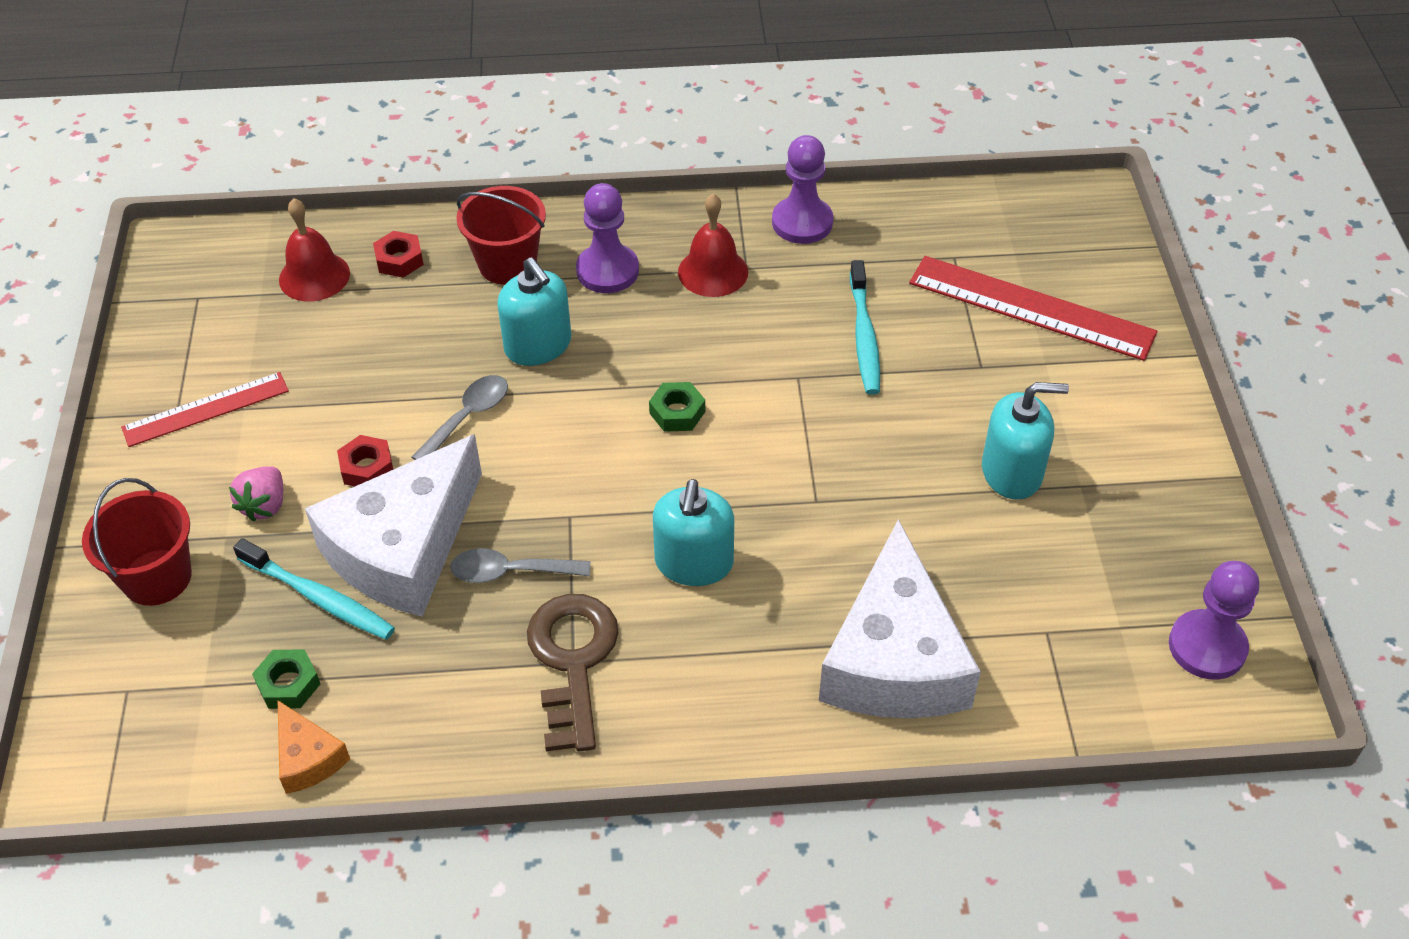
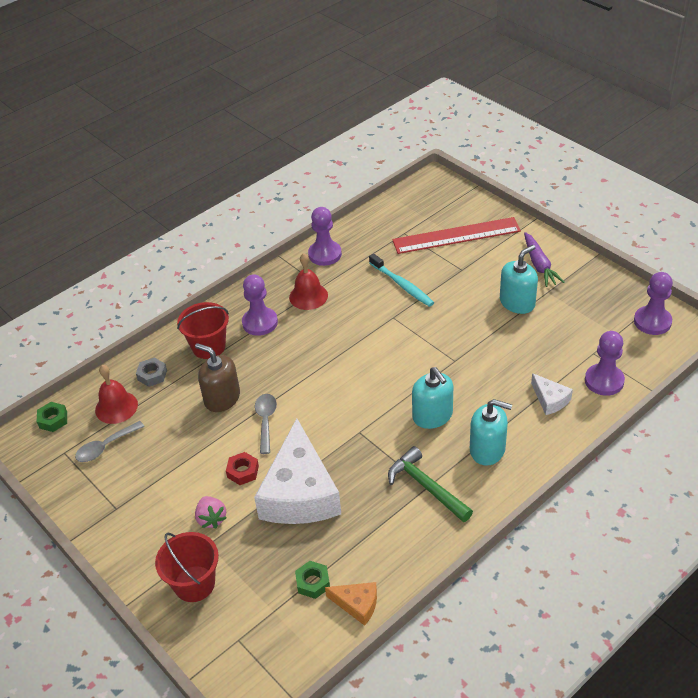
camera: 35 degrees left, 5 degrees down
(206, 409) = (130, 498): red ruler -> none
(319, 598) = (284, 539): turquoise toothbrush -> none
(399, 260) = (152, 375): red nut -> grey nut
(448, 348) = (222, 398): none -> brown soap dispenser
(510, 572) = (359, 470): grey spoon -> grey spoon (105, 447)
(538, 345) = (263, 372): turquoise soap dispenser -> turquoise soap dispenser (487, 449)
(573, 660) = (426, 486): brown key -> green hammer
(677, 412) = (358, 362): green nut -> green nut (53, 420)
(894, 659) = (550, 400): white cheese -> white cheese, size x0.45
(1014, 688) = (604, 381): none -> purple pawn
(1115, 434) = (539, 265): none -> purple carrot

